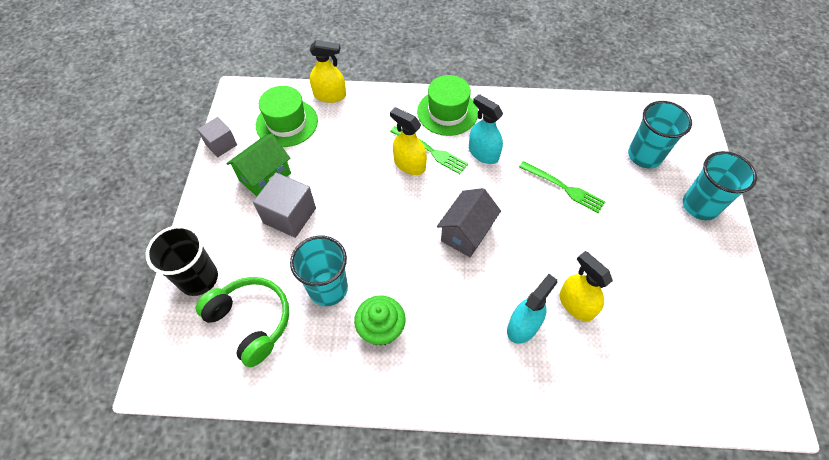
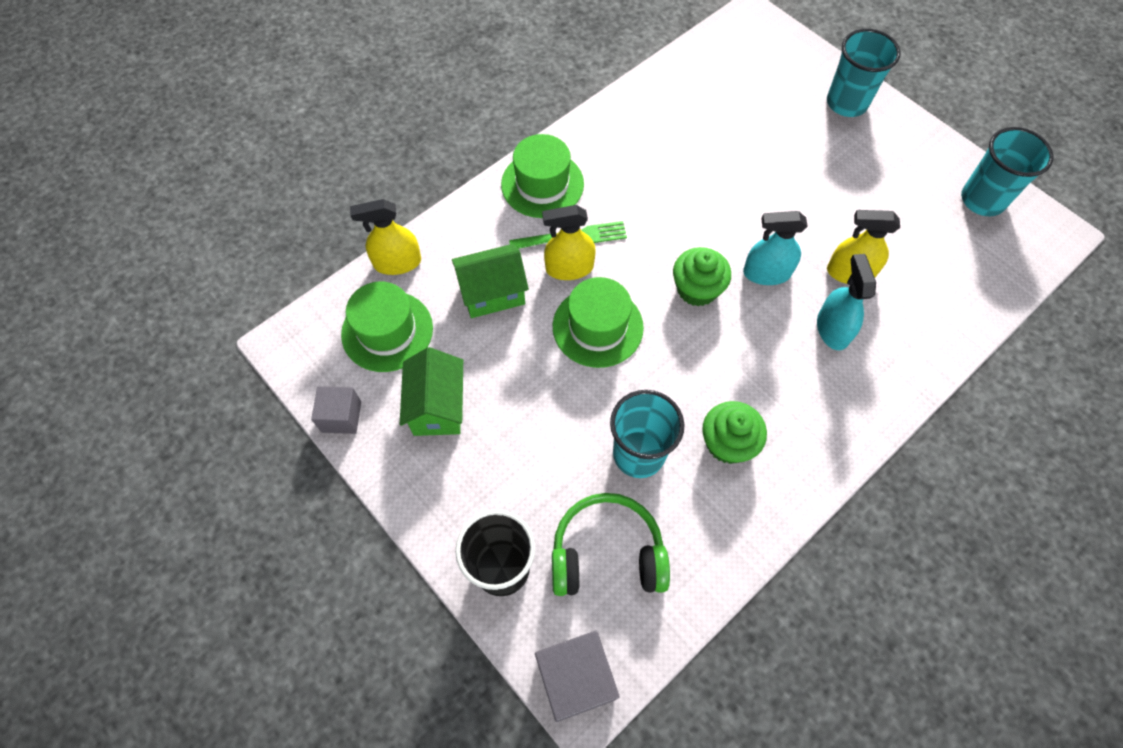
camera: 45 degrees left, 5 degrees up
(289, 215) = (514, 422): grey cube -> grey cube (575, 679)
(330, 95) = (397, 263): yellow spray bottle -> yellow spray bottle turned 150 degrees counterclockwise
(356, 145) = (492, 293): none -> green house
(387, 206) = (597, 327): none -> green hat
(466, 233) = (697, 289): grey house -> green cupcake
(483, 153) = (624, 199): turquoise spray bottle -> turquoise spray bottle (766, 273)
(564, 188) = (729, 175): green fork -> none
(644, 156) = (759, 90): turquoise cup -> turquoise cup (982, 200)

